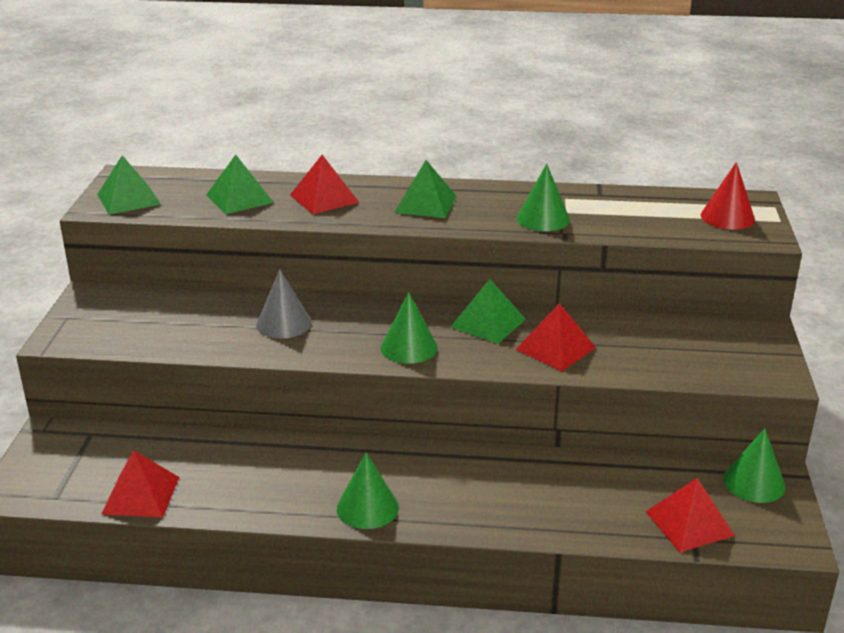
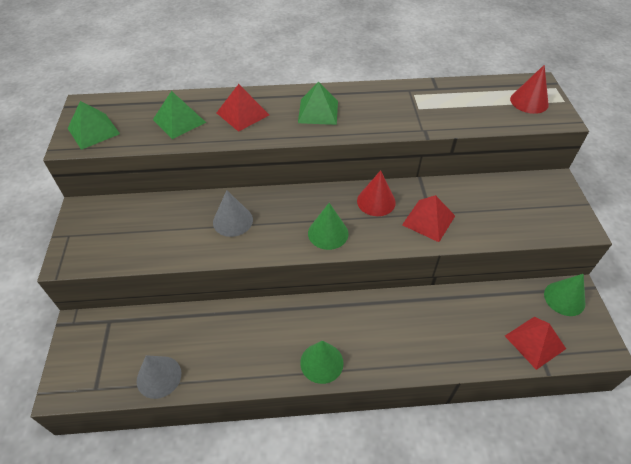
camera: 10 degrees left, 20 degrees up
(141, 495) = (159, 377): red pyramid -> grey cone
(488, 323) = (376, 201): green pyramid -> red cone
(543, 219) = (405, 117): green cone -> none

